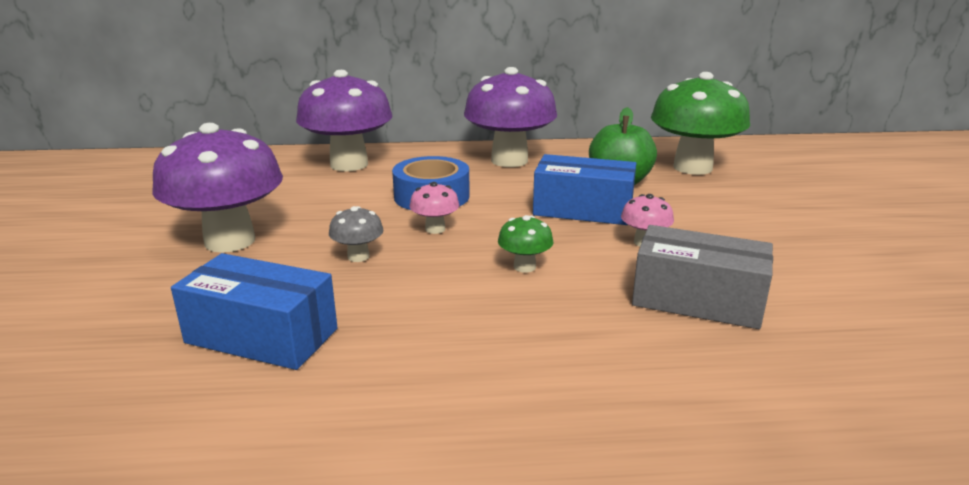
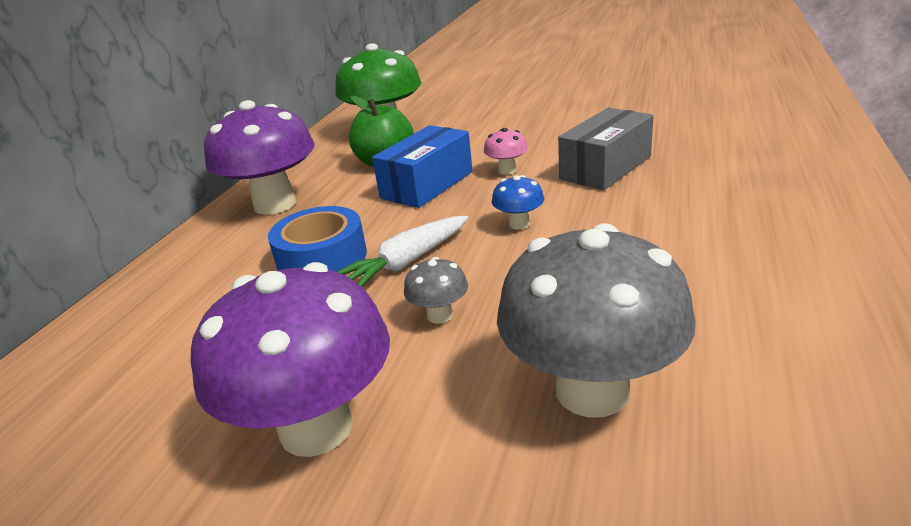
camera: 65 degrees left, 5 degrees up
(262, 336) = (592, 390): blue box -> grey mushroom
(349, 164) = (153, 311): purple mushroom -> none
(435, 229) = (407, 262): pink mushroom -> white carrot
(524, 267) = (519, 224): green mushroom -> blue mushroom

